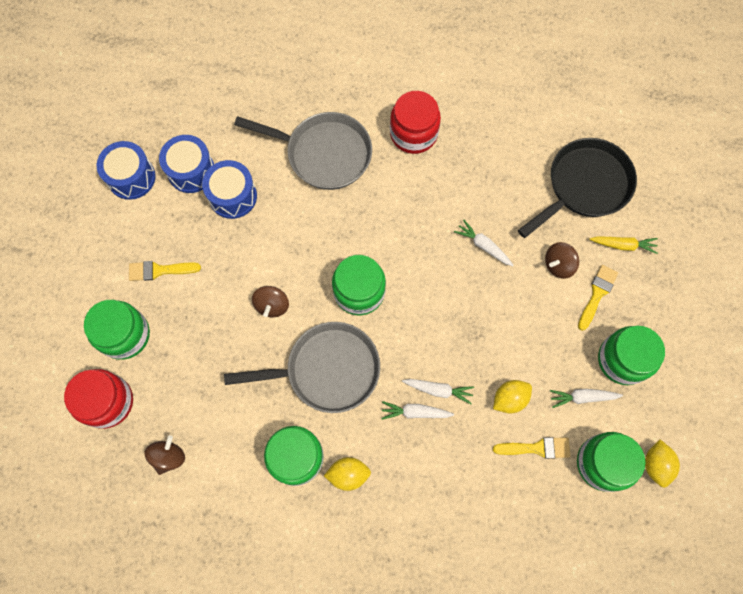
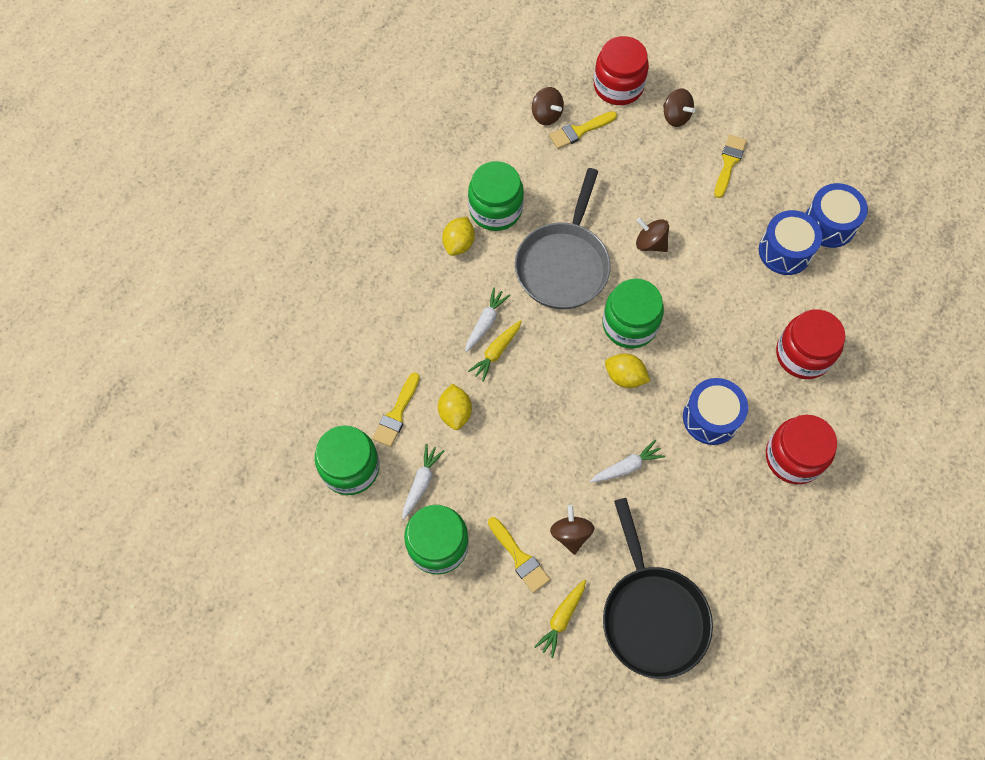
camera: 115 degrees right, 5 degrees down
(124, 335) = (675, 117): green jar -> brown spinning top
(131, 177) = (842, 171): blue drum -> blue drum (711, 418)
(175, 417) = (579, 131): none -> yellow brush
(323, 153) = (803, 354): grey pan -> red jar
(438, 390) = (496, 352): white carrot -> yellow carrot
(656, 464) = (321, 518): yellow lemon -> yellow lemon (625, 377)

